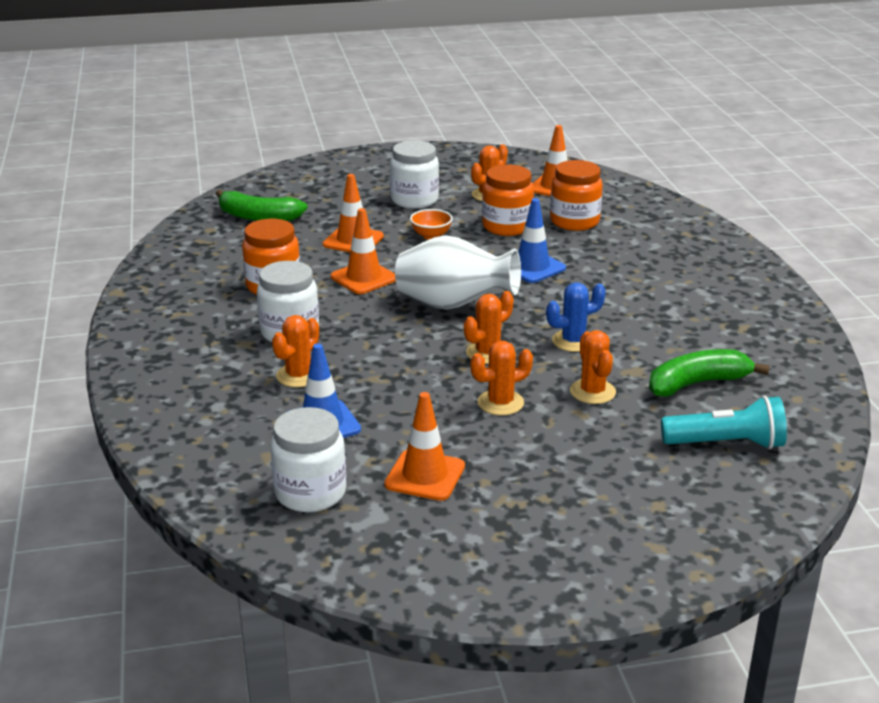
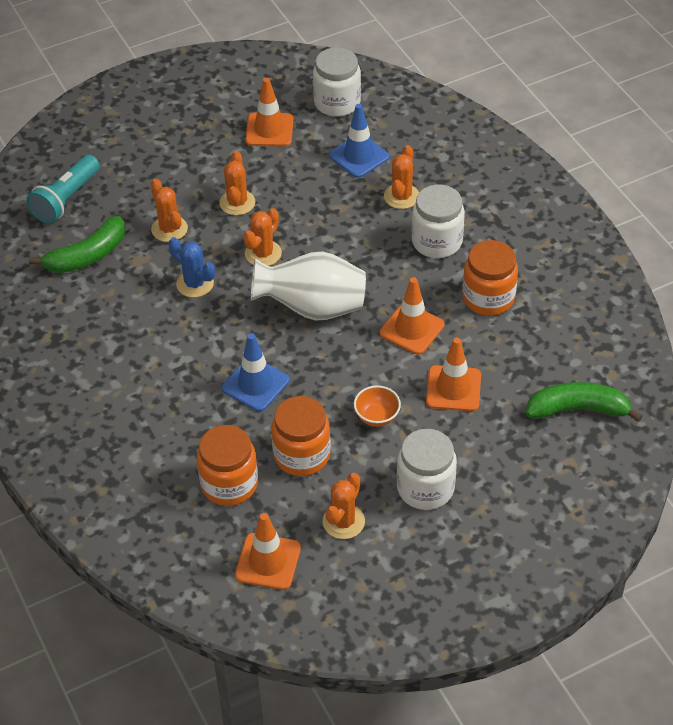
camera: 165 degrees right, 20 degrees up
(500, 403) = (237, 203): orange cactus -> orange cactus turned 45 degrees counterclockwise
(573, 341) = (195, 284): blue cactus -> blue cactus turned 75 degrees clockwise
(726, 444) = (66, 199): turquoise flashlight -> turquoise flashlight turned 45 degrees counterclockwise

